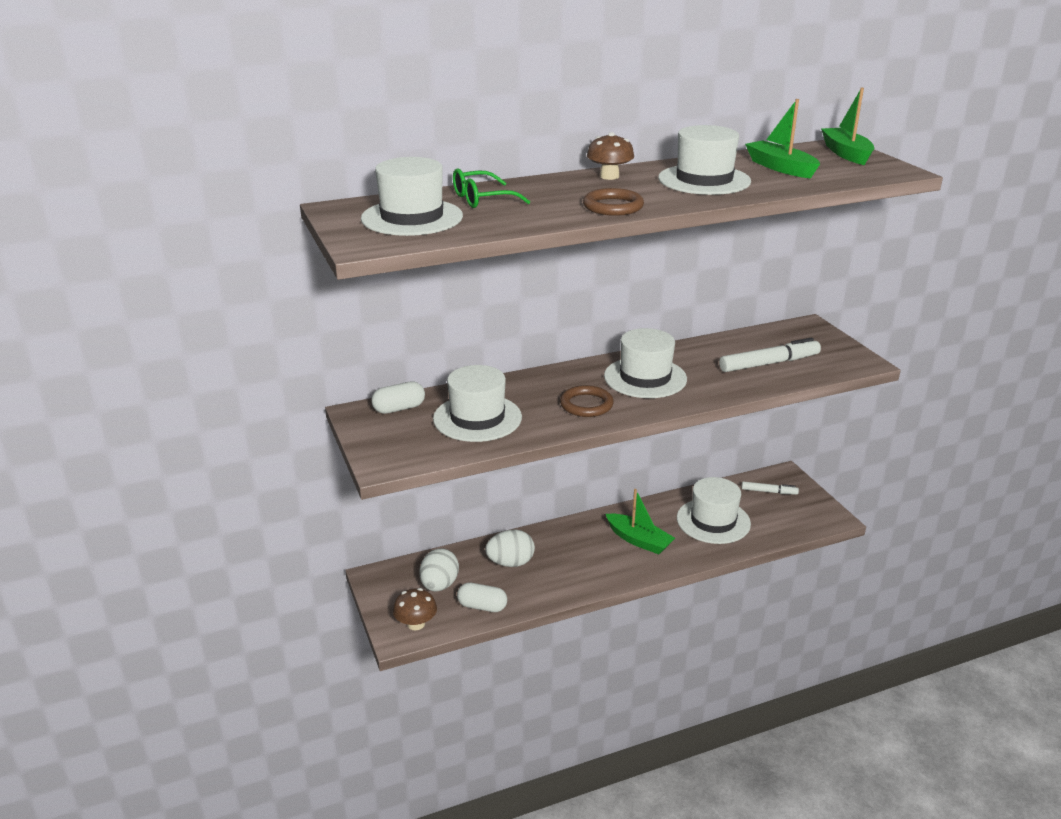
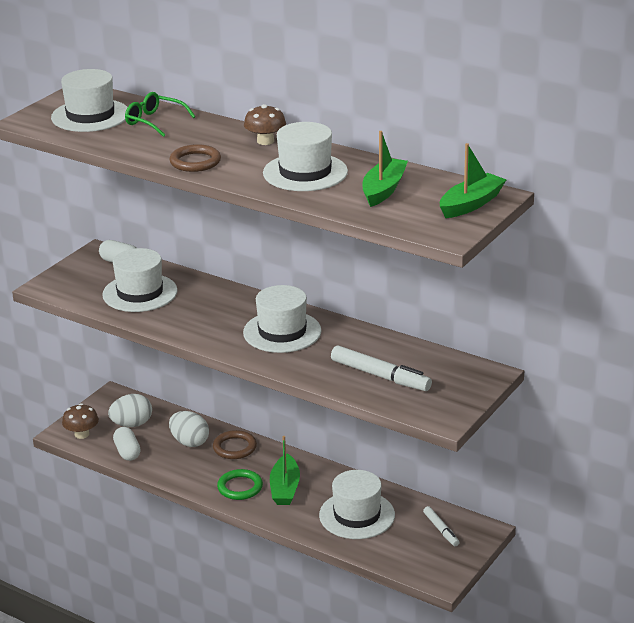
camera: 55 degrees right, 0 degrees up
(586, 405) = (208, 324): brown ring -> brown ring (234, 447)
(612, 563) = (240, 487): none -> green ring

